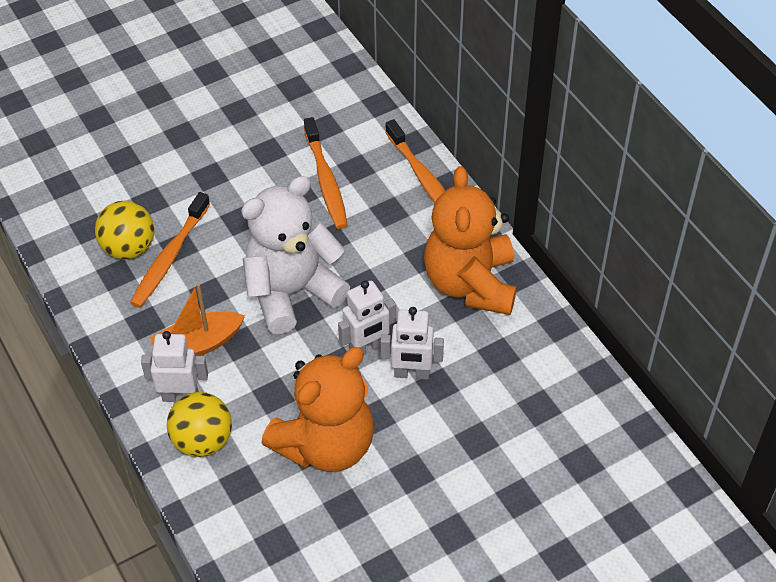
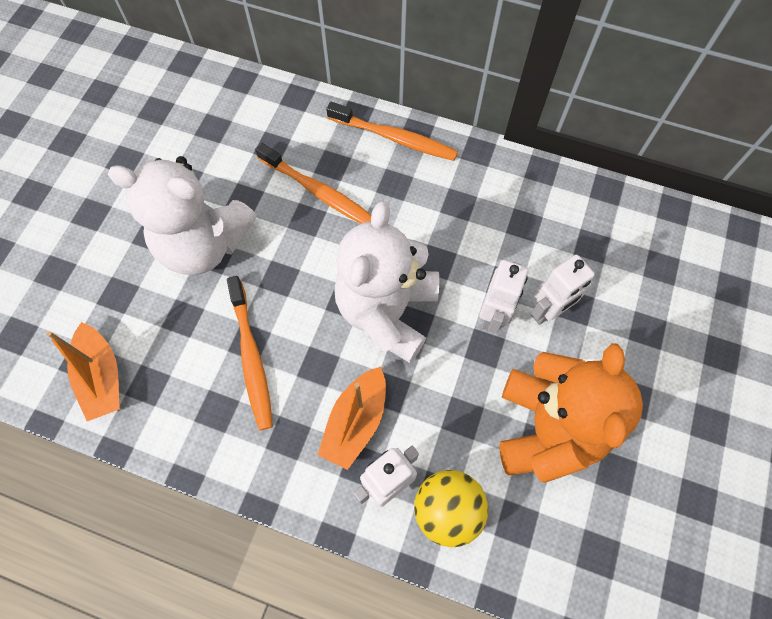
camera: 40 degrees left, 15 degrees up
(65, 204) = (102, 377): none -> orange boat
(129, 248) = (205, 376): yellow ball -> none
(209, 164) = (204, 245): none -> white teddy bear
(470, 283) = (515, 201): orange teddy bear -> none

